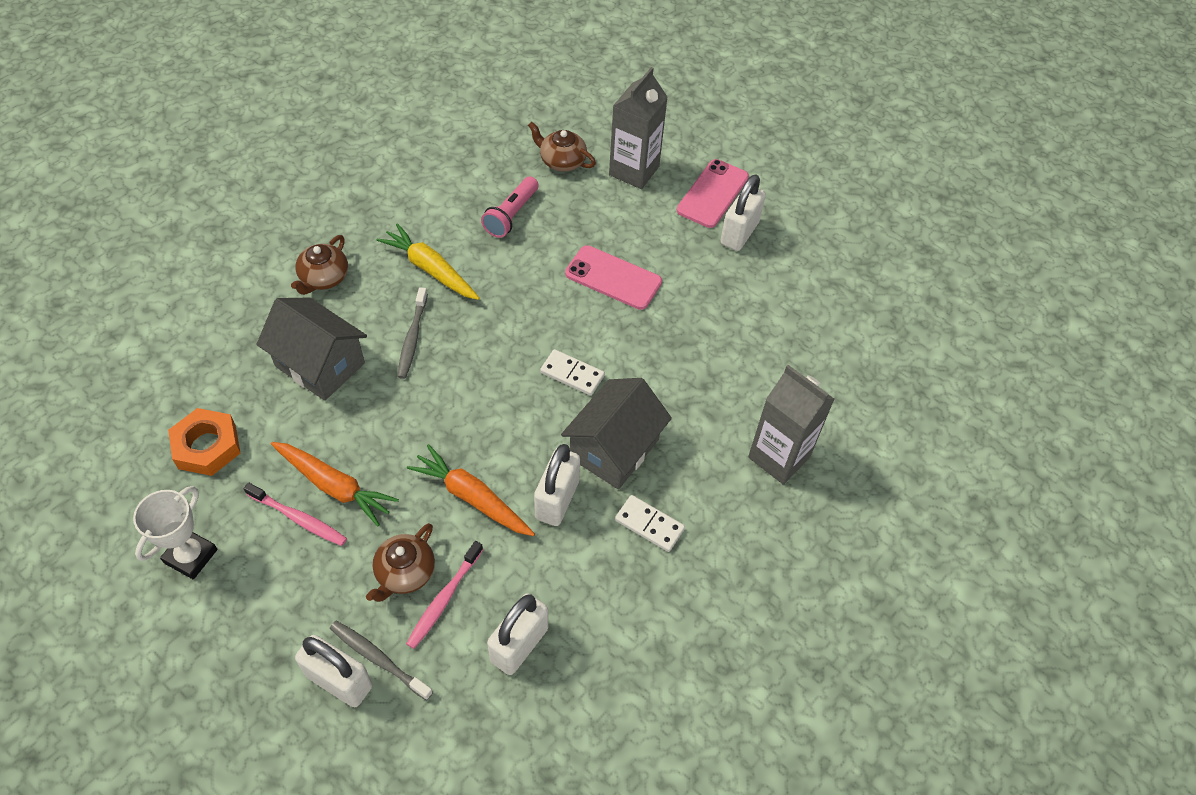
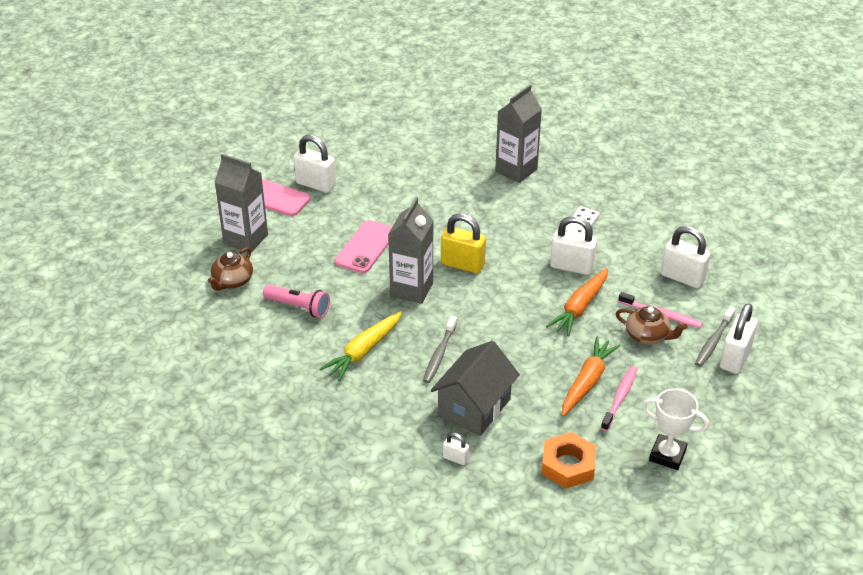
camera: 90 degrees left, 15 degrees down
(248, 341) = (455, 458): none -> white padlock
(323, 278) = (378, 419): brown teapot -> none
(412, 338) = (439, 354): grey toothbrush -> grey toothbrush turned 105 degrees clockwise
(530, 318) = (411, 289): none -> grey carton
(572, 374) = (462, 264): white domino -> yellow padlock
(614, 449) = (524, 242): grey house -> none

